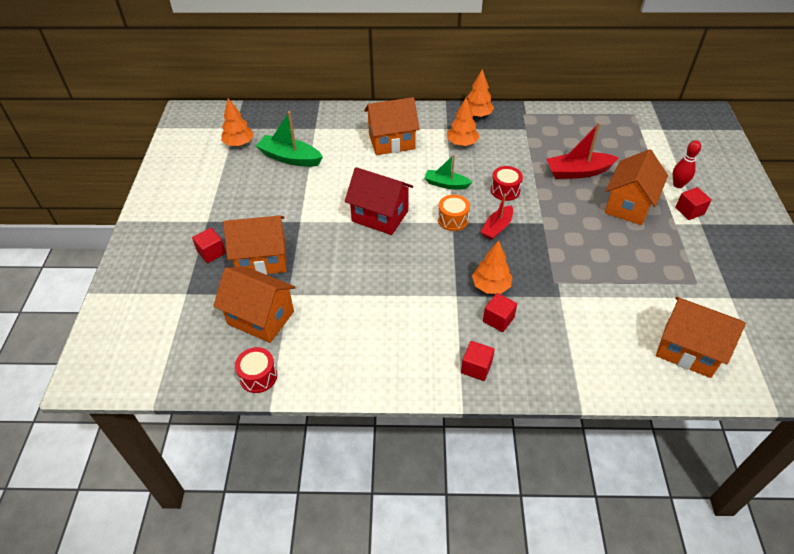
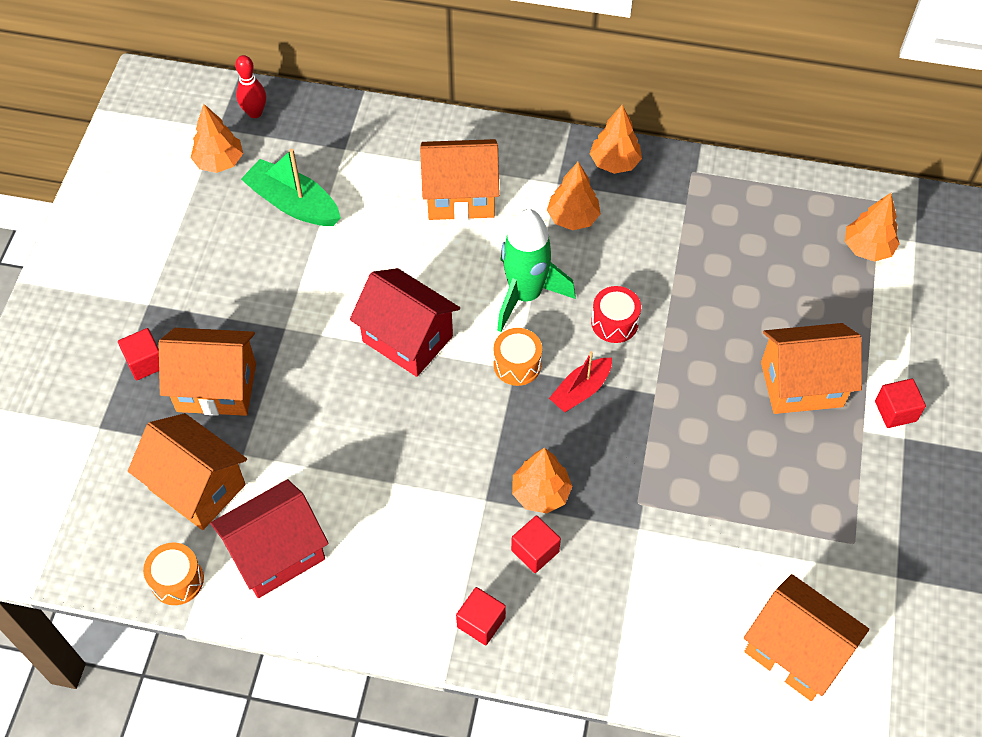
camera: 10 degrees right, 10 degrees up
(258, 376) = (177, 580): red drum -> orange drum
(324, 348) = (276, 553): none -> red house
(446, 184) = (525, 295): green boat -> green rocket
(578, 172) = (743, 306): red boat -> none
(628, 205) = (801, 384): orange house -> orange house turned 45 degrees clockwise
(637, 135) = (867, 248): none -> orange tree
(678, 184) = (897, 358): red bowling pin -> red bowling pin (255, 112)

